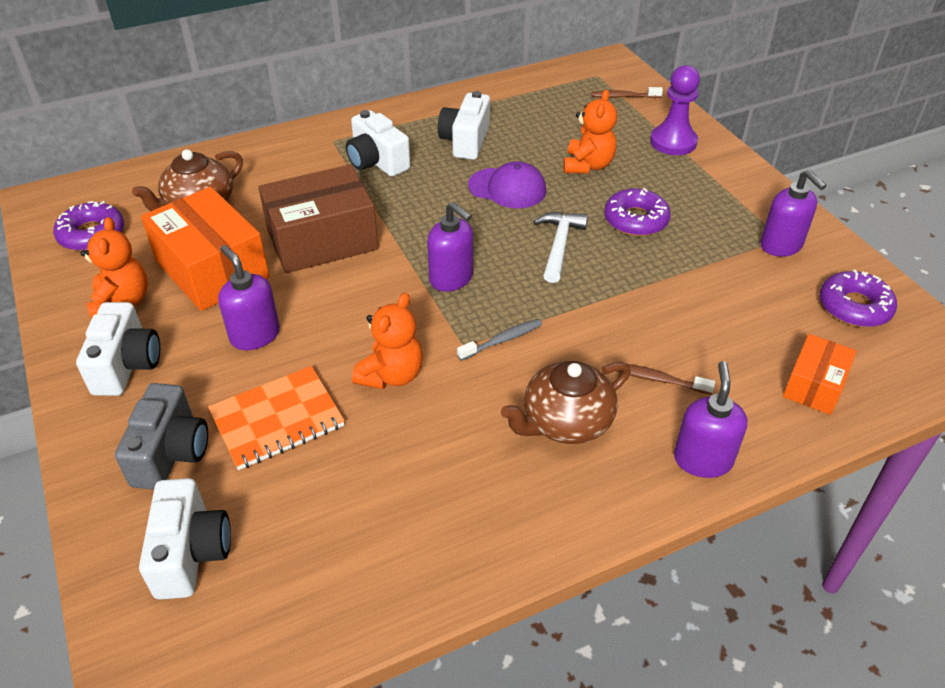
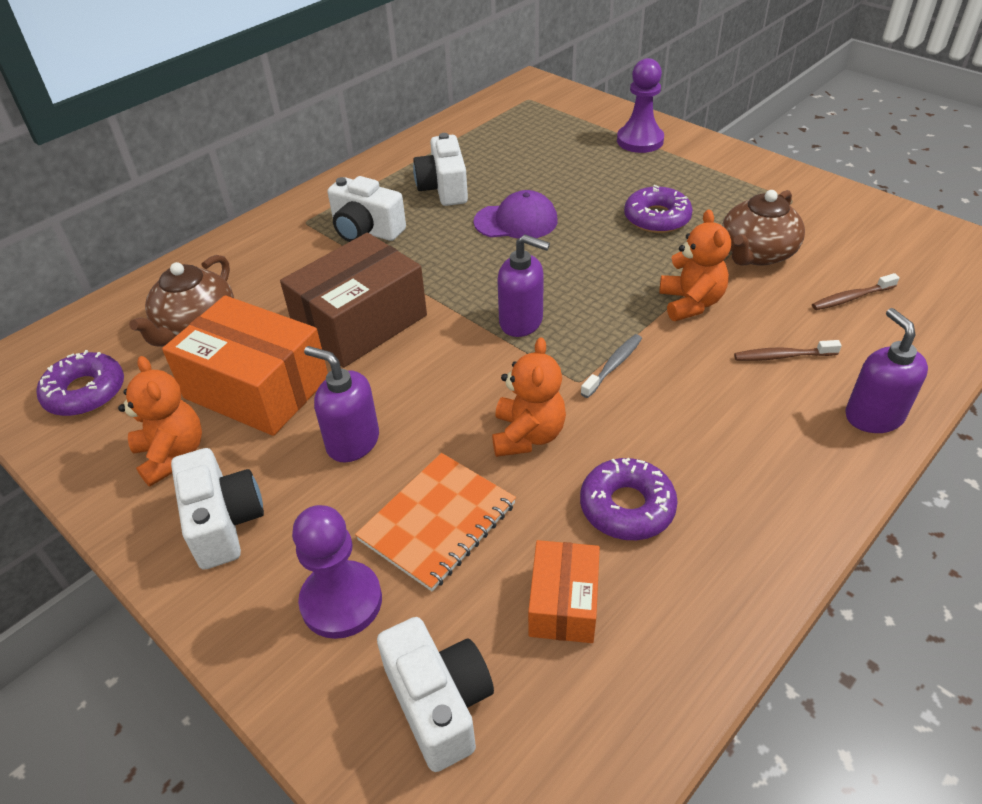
camera: 20 degrees left, 0 degrees up
(171, 453) = (341, 601): grey camera -> purple pawn
(559, 245) = (603, 261): white hammer -> none
(565, 422) = (728, 424): brown teapot -> brown teapot (756, 253)
(588, 165) = (577, 181): orange teddy bear -> orange teddy bear (690, 303)
(623, 96) = (566, 112): brown toothbrush -> brown toothbrush (851, 298)
(781, 245) = (798, 206): purple soap dispenser -> none
(814, 385) = (915, 318): orange box -> orange box (563, 603)
(854, 307) = (896, 241): purple donut -> purple donut (627, 507)

